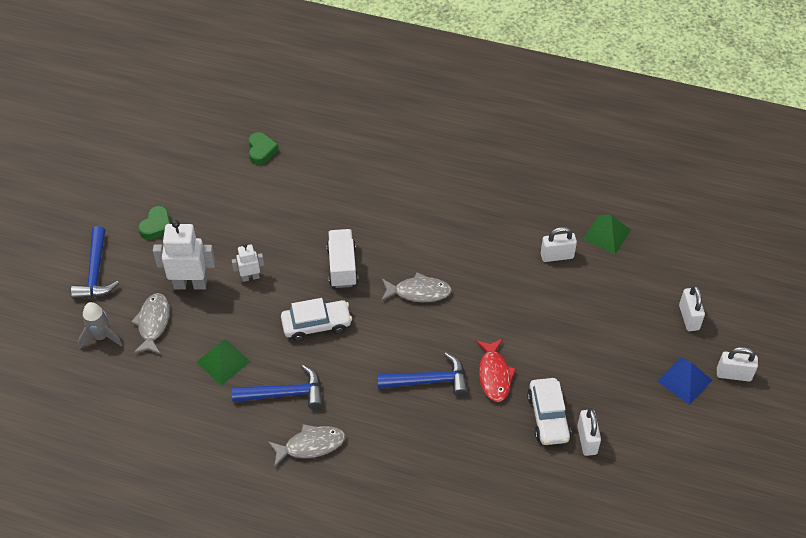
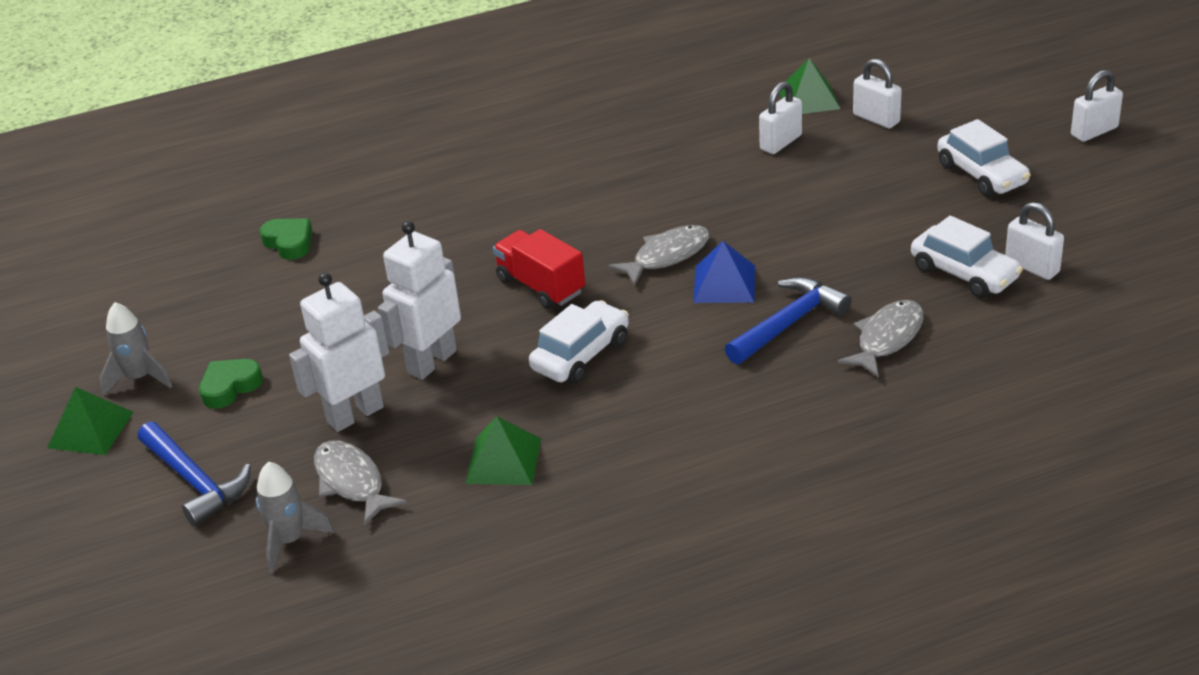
camera: 35 degrees left, 15 degrees down
(83, 208) = (90, 430): none -> green pyramid
(127, 192) = (139, 378): none -> grey rocket
(156, 226) = (230, 387): green heart -> green heart turned 120 degrees counterclockwise
(250, 277) = (431, 362): white robot -> white robot, size x1.84
(285, 394) = (628, 441): blue hammer -> none
(311, 445) = (730, 467): grey fish -> grey fish (887, 338)
(342, 266) = (541, 286): white truck -> red truck
(494, 375) = (855, 274): red fish -> none
(635, 358) = (982, 174): none -> white car
(684, 380) = (1056, 163): blue pyramid -> blue pyramid (724, 284)
(688, 317) = (987, 115): white padlock -> white padlock (876, 119)

